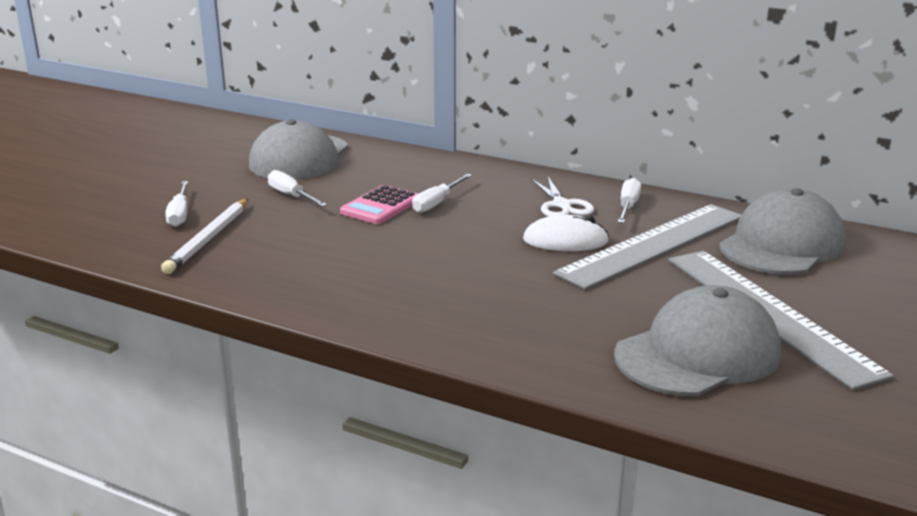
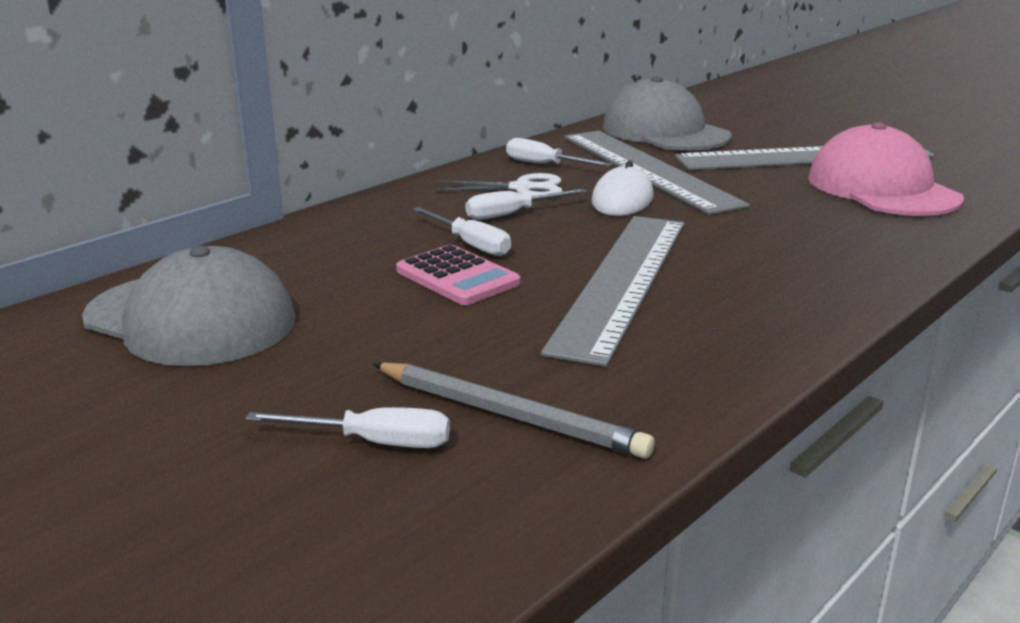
camera: 75 degrees left, 0 degrees up
(208, 239) = (509, 415): white pencil -> grey pencil
(291, 196) = (364, 336): white screwdriver -> white screwdriver (512, 214)
(396, 252) = (622, 281): none -> grey ruler
(698, 354) = (882, 188): grey cap -> pink cap

